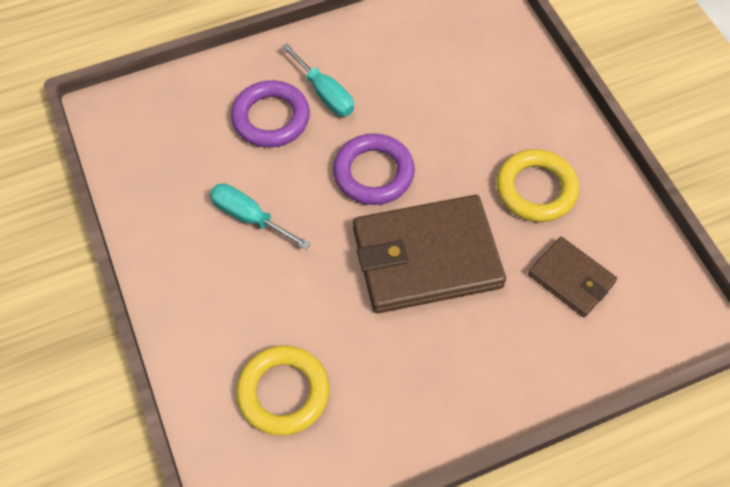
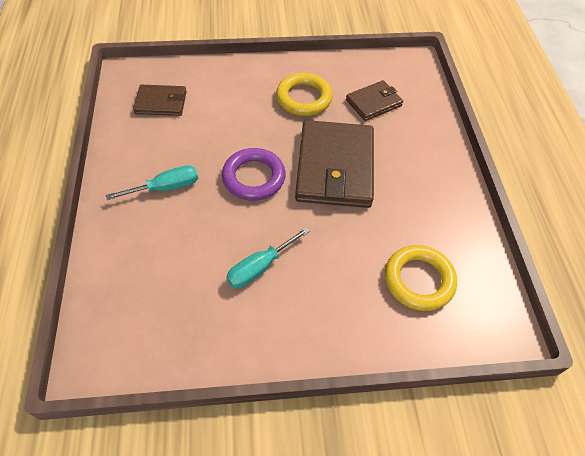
camera: 75 degrees left, 5 degrees down
(271, 118) = (170, 229): purple ring -> none
(451, 41) = (161, 103): none -> brown wallet

